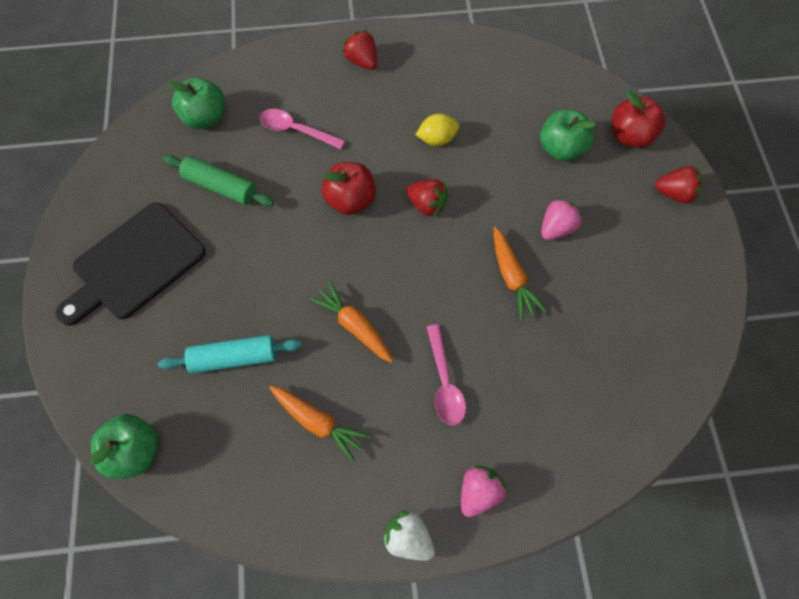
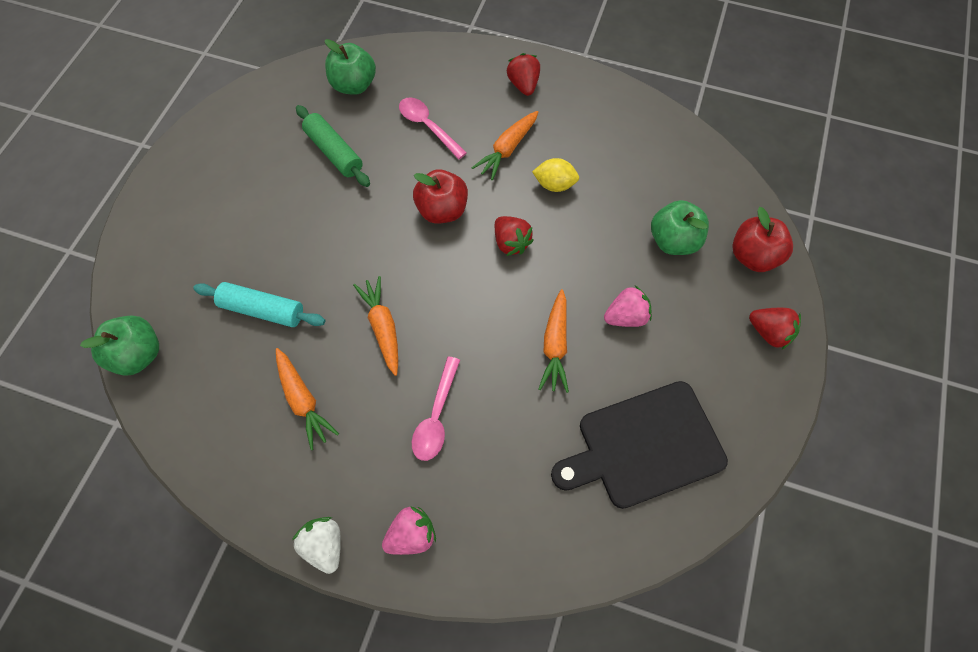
camera: 25 degrees right, 0 degrees up
(134, 264) = (226, 192): black cutting board -> black cutting board (644, 446)
(379, 124) = (507, 149): none -> orange carrot

